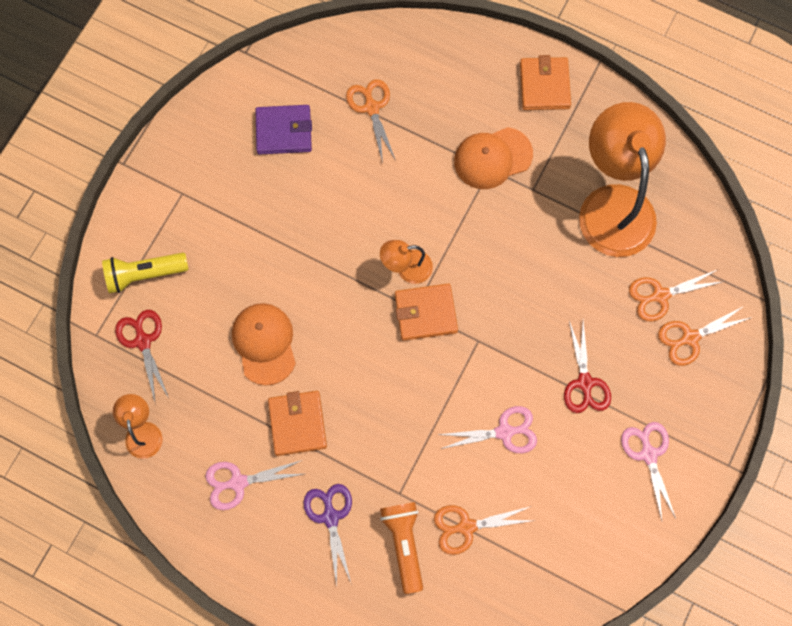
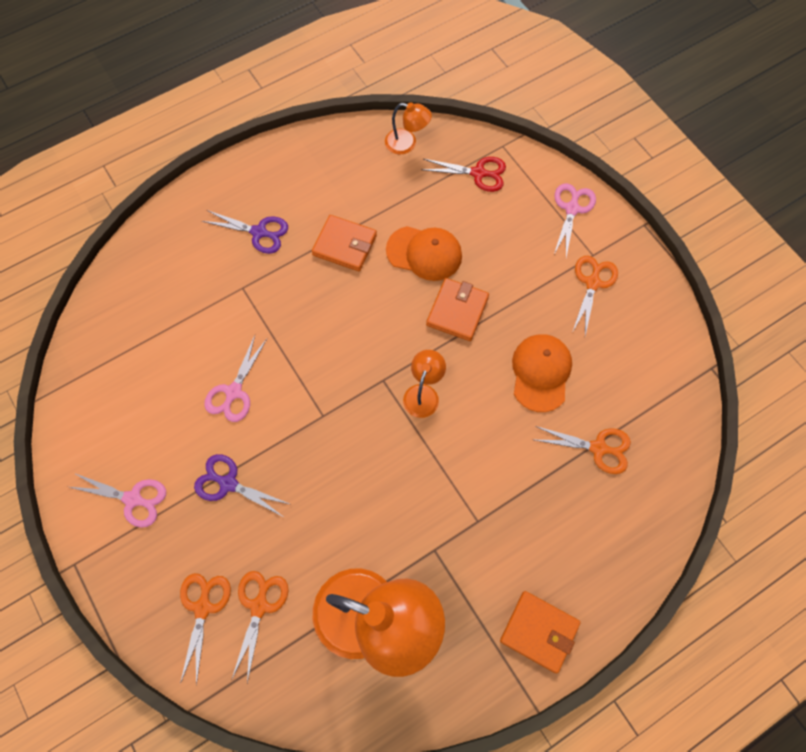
camera: 120 degrees right, 5 degrees down
(144, 274) = (534, 198): yellow flashlight -> none
(238, 482) = (327, 185): pink scissors -> pink scissors (572, 208)
(284, 131) = (612, 361): purple wallet -> none
(404, 544) = (203, 271): orange flashlight -> none
(425, 313) = (374, 387): orange wallet -> orange wallet (457, 311)
(466, 527) = (183, 321): orange scissors -> orange scissors (592, 283)
(492, 158) = (487, 530): orange cap -> orange cap (541, 373)
(585, 383) = (228, 483): red scissors -> purple scissors

